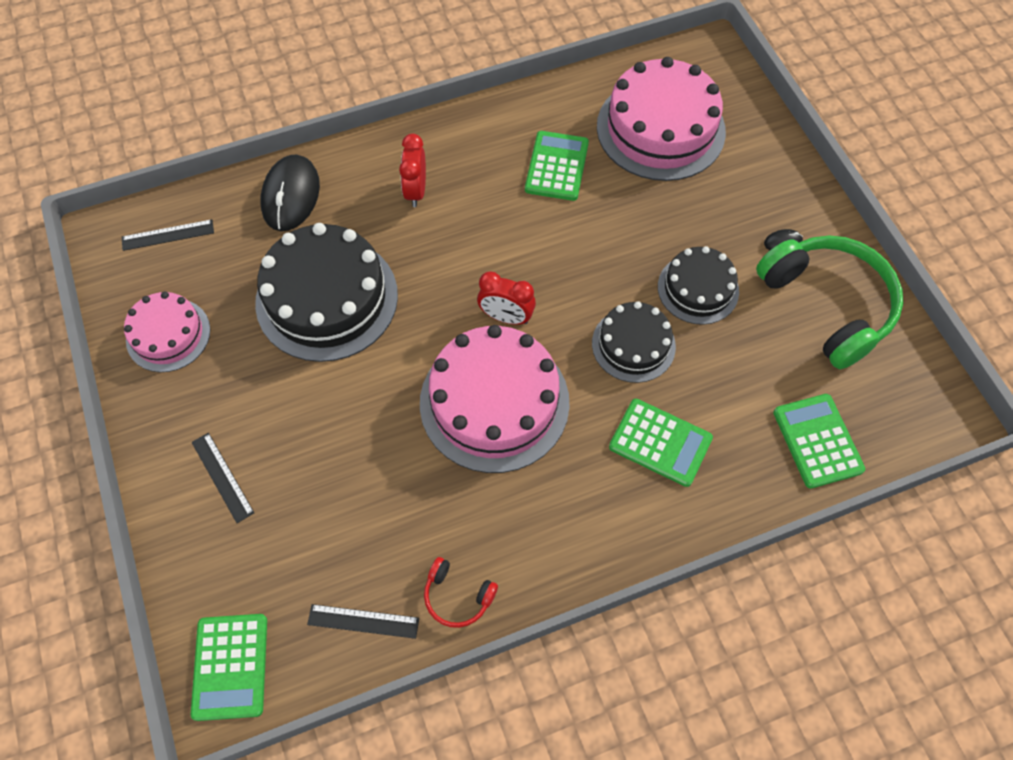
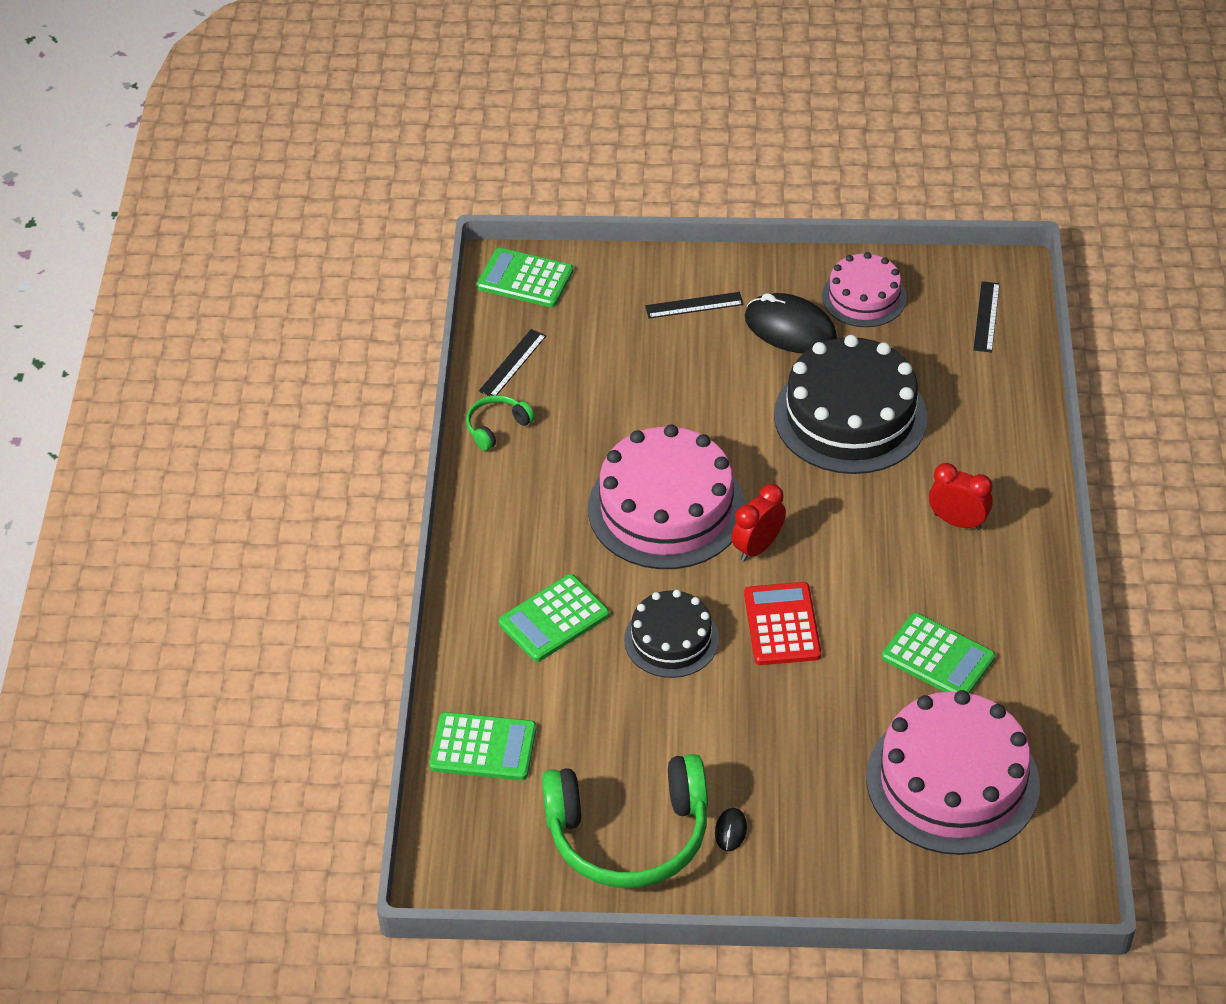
camera: 115 degrees right, 15 degrees down
(291, 196) = (997, 418): black mouse -> black mouse (790, 328)
(457, 596) = (497, 427): red headphones -> green headphones
(578, 273) = (782, 624): none -> red calculator
(698, 289) = (710, 723): black cake -> none

